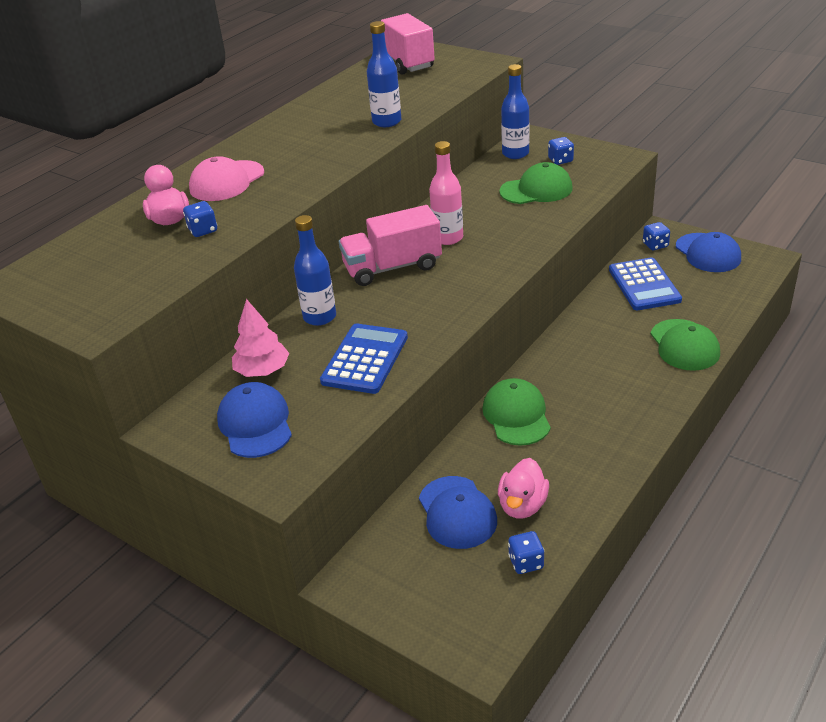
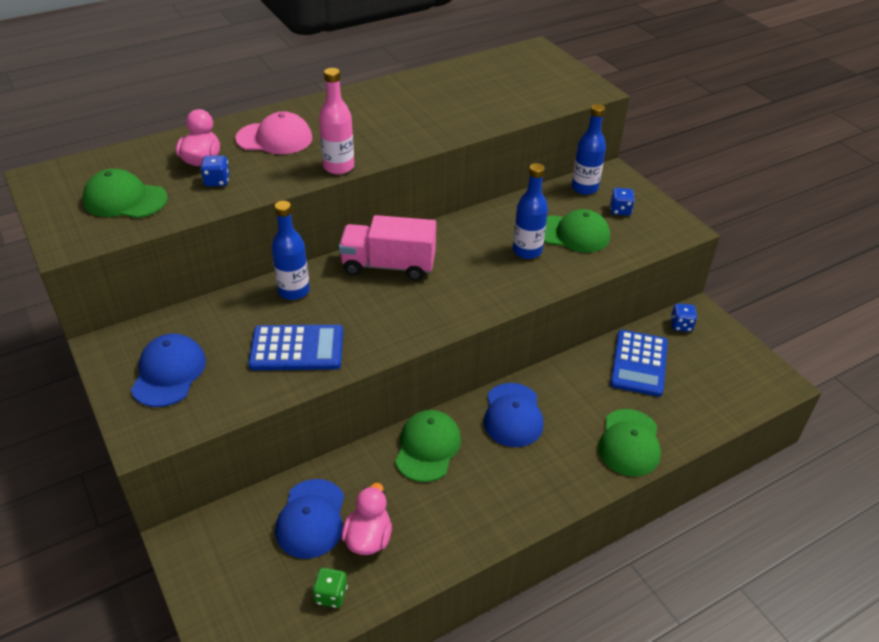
camera: 20 degrees right, 5 degrees up
(121, 274) = (125, 200): none -> green cap
(227, 181) = (274, 138): pink cap -> pink cap turned 150 degrees counterclockwise
(262, 371) = (212, 324): pink tree -> none
(365, 359) = (297, 348): blue calculator -> blue calculator turned 45 degrees clockwise
(386, 122) = (451, 124): blue bottle -> blue bottle (527, 251)
(404, 62) = (519, 65): pink truck -> none
(448, 238) = (457, 254): pink bottle -> pink bottle (338, 167)
(522, 505) = (368, 538): pink duck -> pink duck turned 150 degrees clockwise
(526, 562) = (331, 595): blue dice -> green dice
(708, 253) = (726, 354): blue cap -> blue cap (513, 415)

